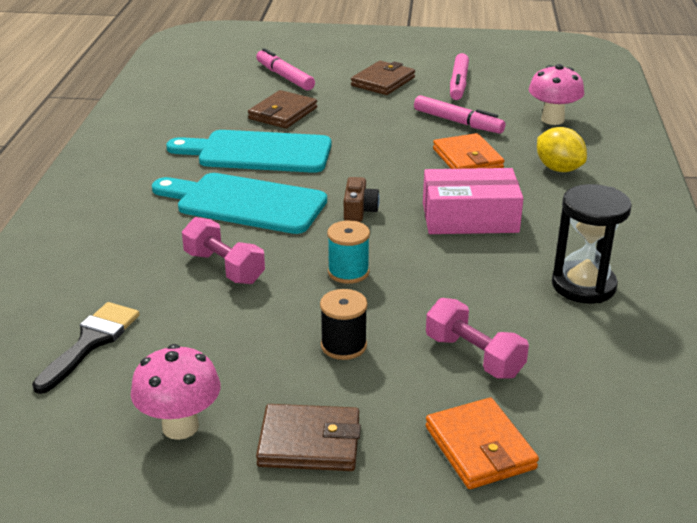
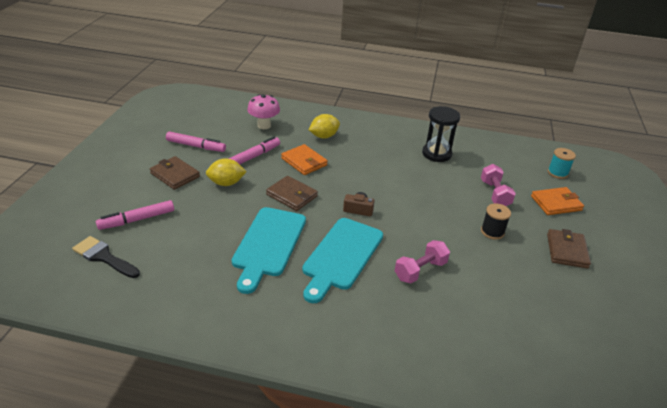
camera: 85 degrees left, 5 degrees up
(91, 342) = (503, 333): black brush -> black brush (103, 257)
(180, 426) = (568, 294): pink mushroom -> none
(283, 113) = (207, 227): brown wallet -> brown wallet (292, 195)
(348, 272) = (425, 222): turquoise spool -> turquoise spool (557, 173)
(380, 112) = (226, 183): none -> yellow lemon
(467, 159) = (304, 162): orange wallet -> orange wallet turned 60 degrees clockwise
(470, 217) = (371, 173): pink box -> none
(474, 356) = (495, 194): pink dumbbell -> pink dumbbell turned 60 degrees counterclockwise

